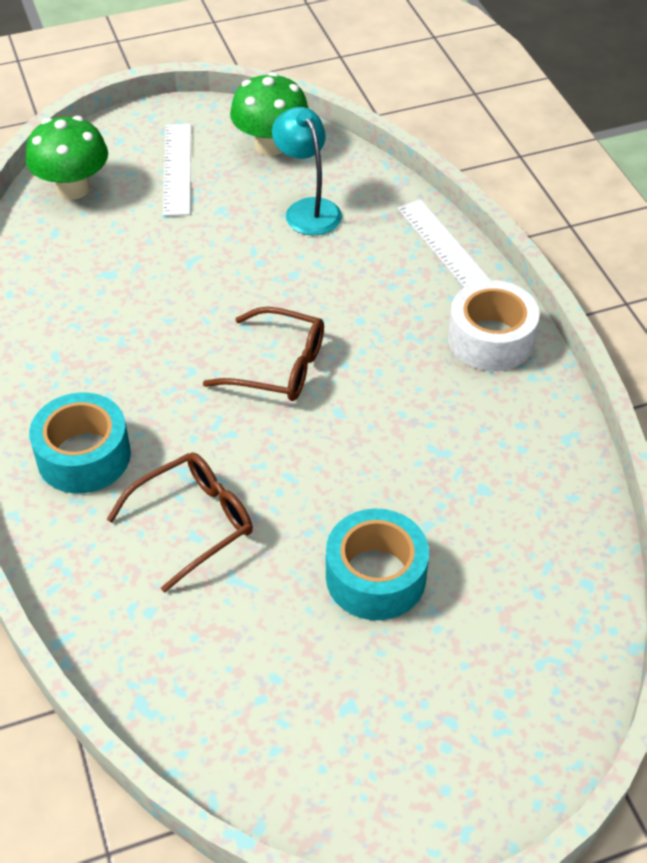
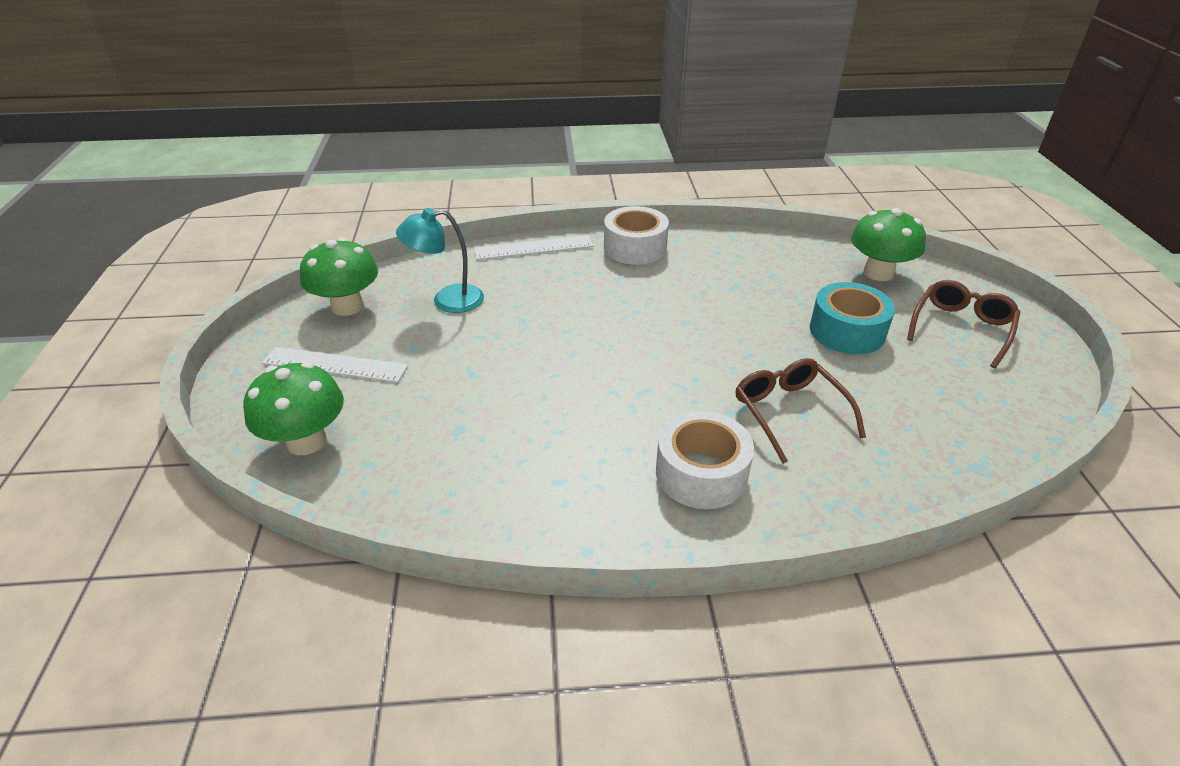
camera: 75 degrees left, 10 degrees down
(84, 456) = (701, 473): turquoise tape -> white tape
(277, 366) = (627, 343): brown glasses -> brown glasses (961, 328)
(546, 616) = (878, 273): none -> green mushroom

